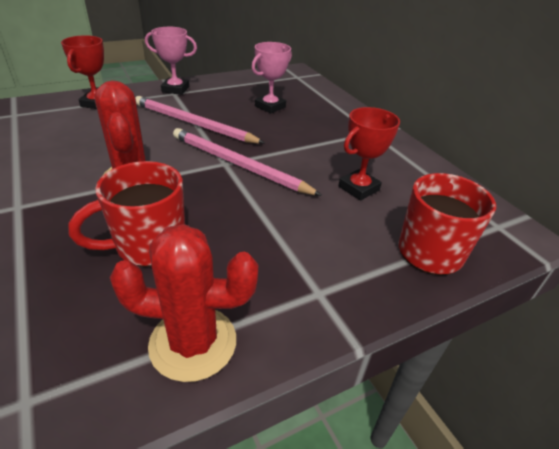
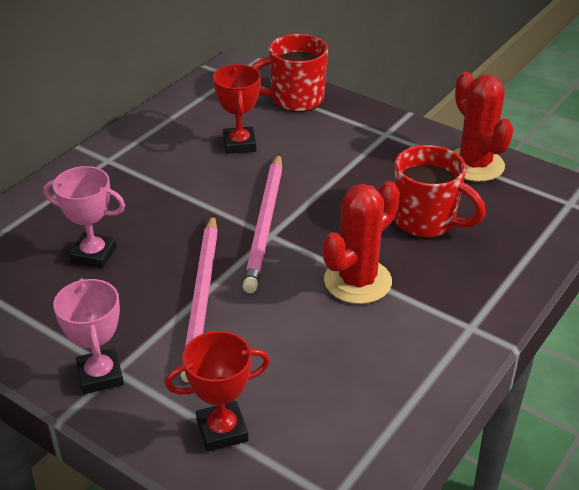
camera: 115 degrees left, 0 degrees up
(358, 188) = (239, 144): red trophy -> red trophy turned 60 degrees clockwise

